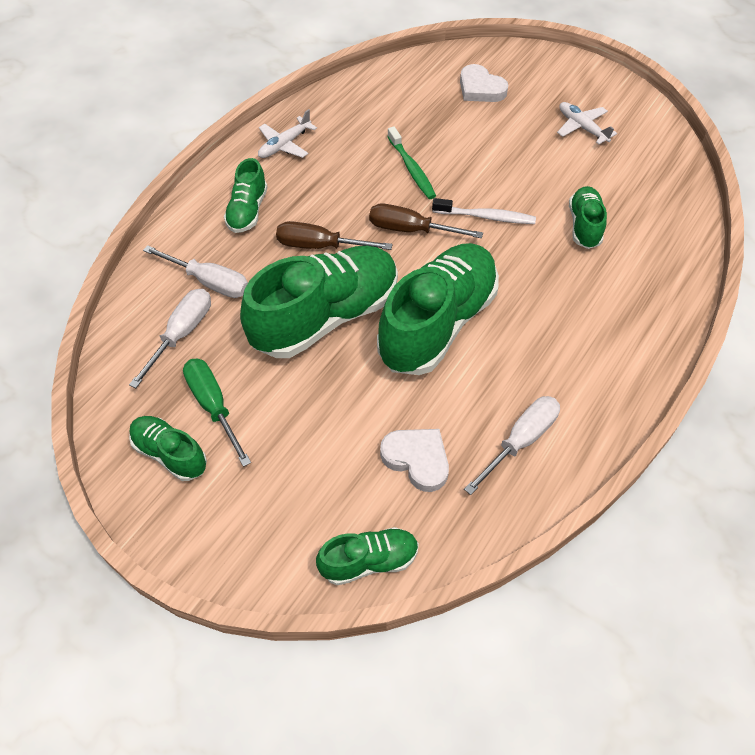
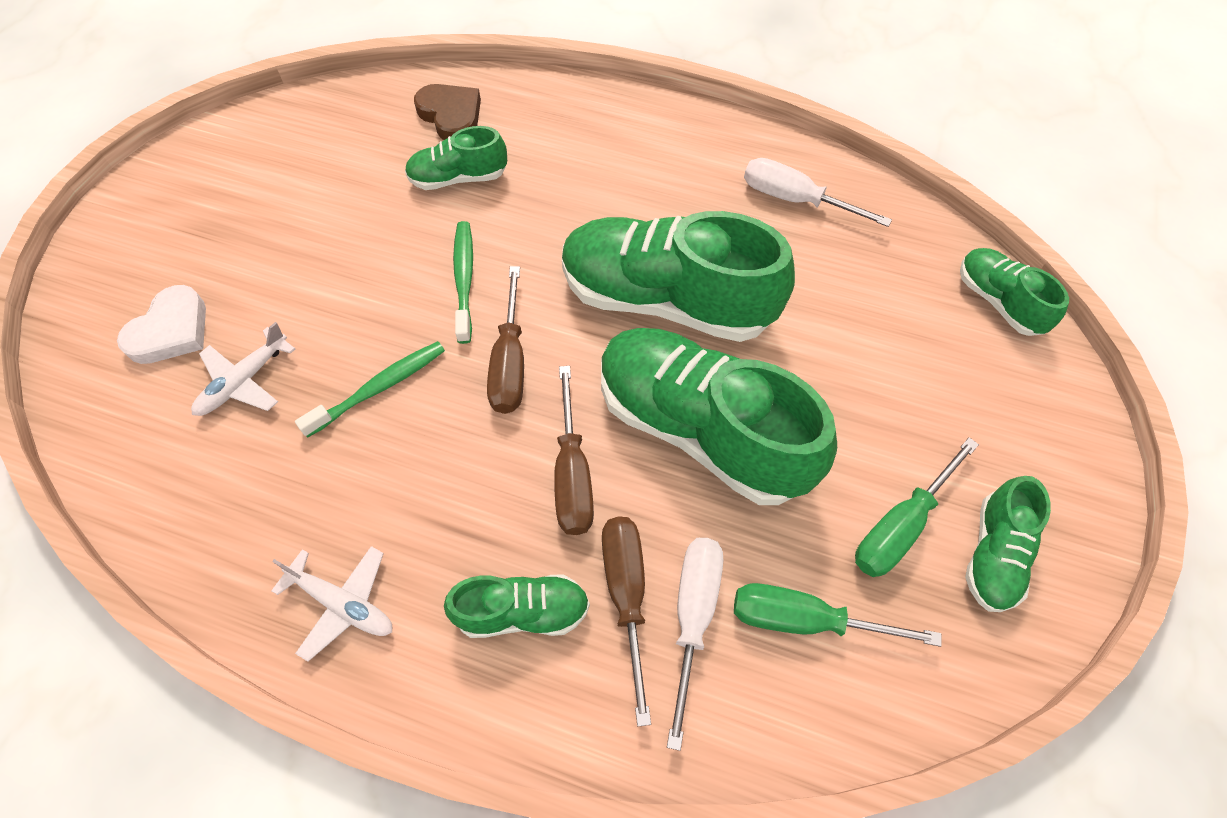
camera: 105 degrees left, 5 degrees up
(181, 334) = (805, 620): white screwdriver -> green screwdriver
(235, 255) = (626, 596): none -> brown screwdriver
(417, 459) = (862, 284): white heart -> none
(486, 217) = (464, 280): white toothbrush -> green toothbrush
(582, 127) = (263, 198): white plane -> white plane (244, 381)
(654, 230) = (451, 116): none -> brown heart

